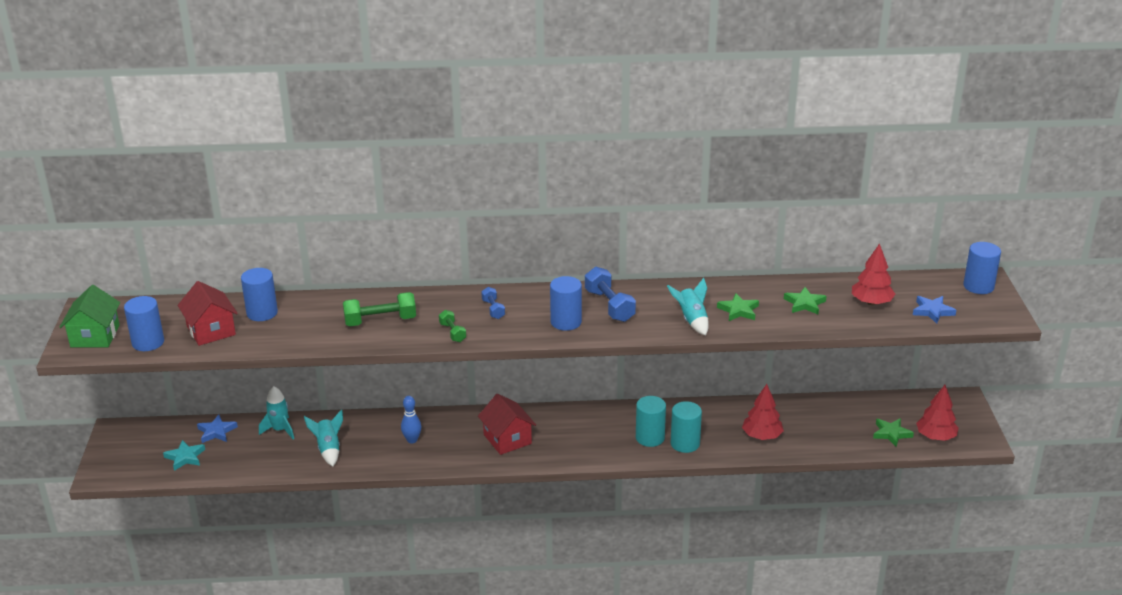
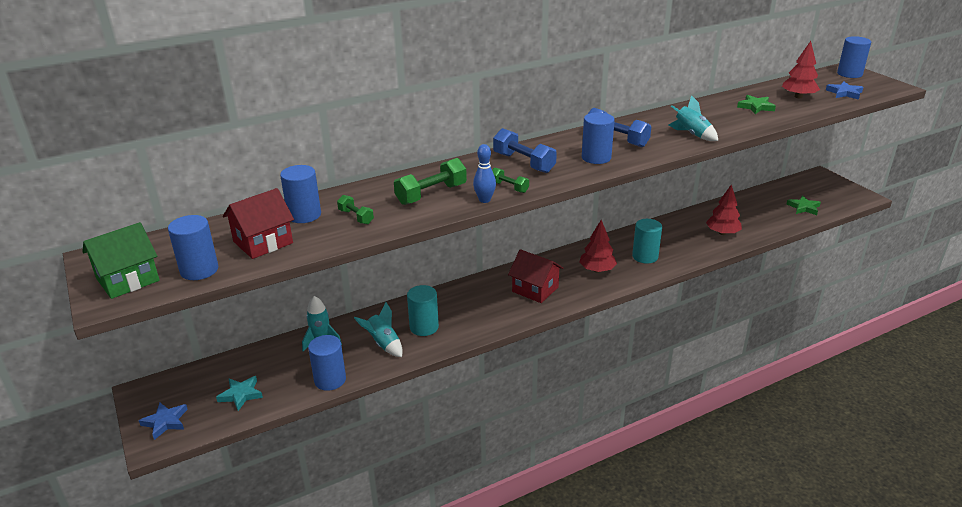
camera: 25 degrees left, 0 degrees up
(95, 336) = (128, 280): green house -> green house turned 75 degrees clockwise
(211, 330) = (263, 242): red house -> red house turned 75 degrees counterclockwise
(216, 432) = (257, 361): blue star -> blue star (165, 422)
(261, 468) = (330, 380): none -> blue cylinder
(300, 327) = (356, 217): none -> green dumbbell
(412, 440) = (454, 314): blue bowling pin -> blue bowling pin (484, 200)
(493, 309) = (524, 163): blue dumbbell -> blue dumbbell, size x1.76
(685, 443) = (675, 253): turquoise cylinder -> turquoise cylinder (424, 327)
(738, 310) = (716, 121): green star -> none
(935, 437) = (832, 202): red tree -> red tree (597, 270)

